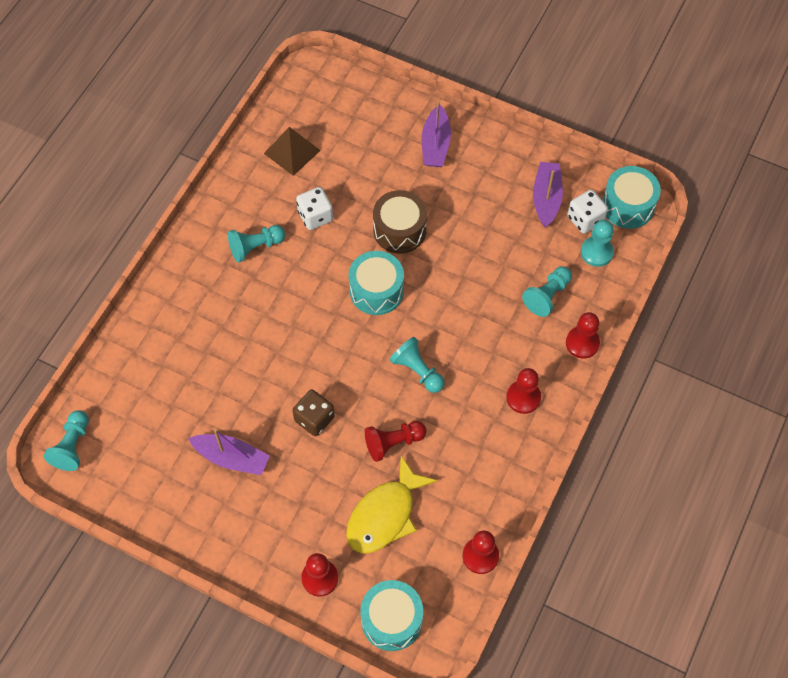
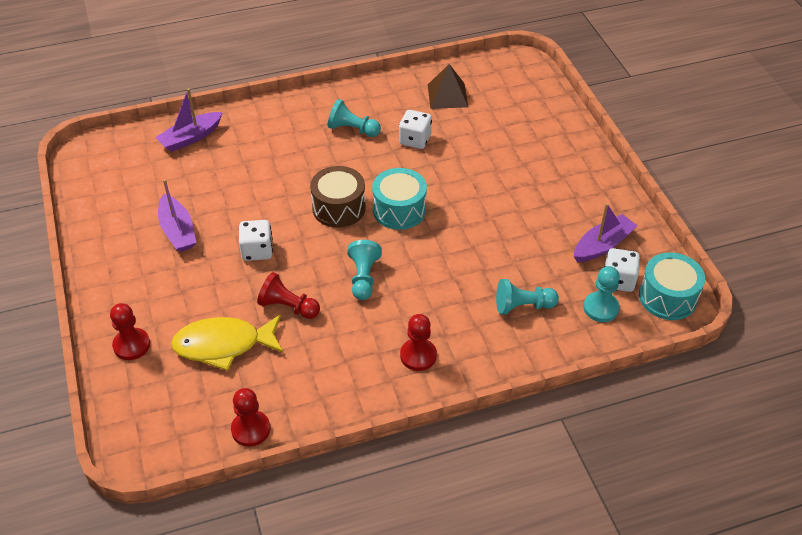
camera: 45 degrees right, 15 degrees down
(72, 446) = (102, 152): turquoise pawn -> none
(314, 419) = (257, 251): brown dice -> white dice
(391, 620) = (138, 413): turquoise drum -> none
(399, 230) = (463, 187): brown drum -> brown drum (339, 208)
(435, 144) = (556, 156): purple boat -> purple boat (190, 138)
(582, 343) = (511, 357): red pawn -> none

